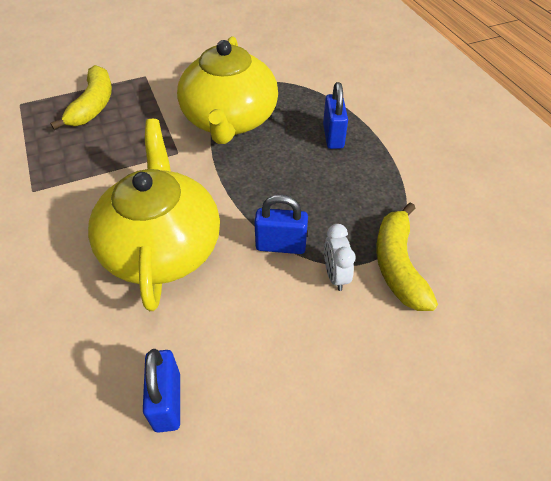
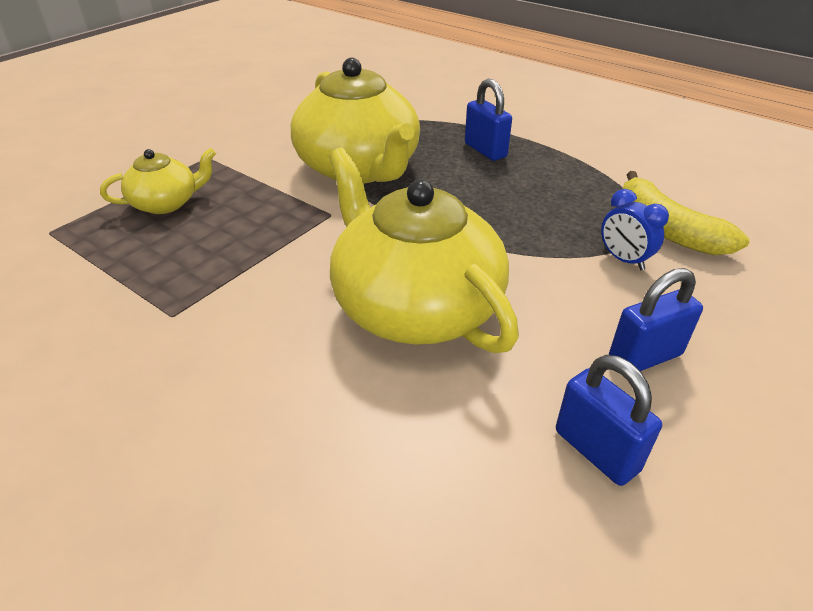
camera: 30 degrees left, 10 degrees down
(93, 105) = (166, 203): yellow banana -> yellow teapot
(281, 245) = (542, 256): blue padlock -> blue padlock (644, 357)
(335, 275) = (623, 260): white clock -> blue clock

